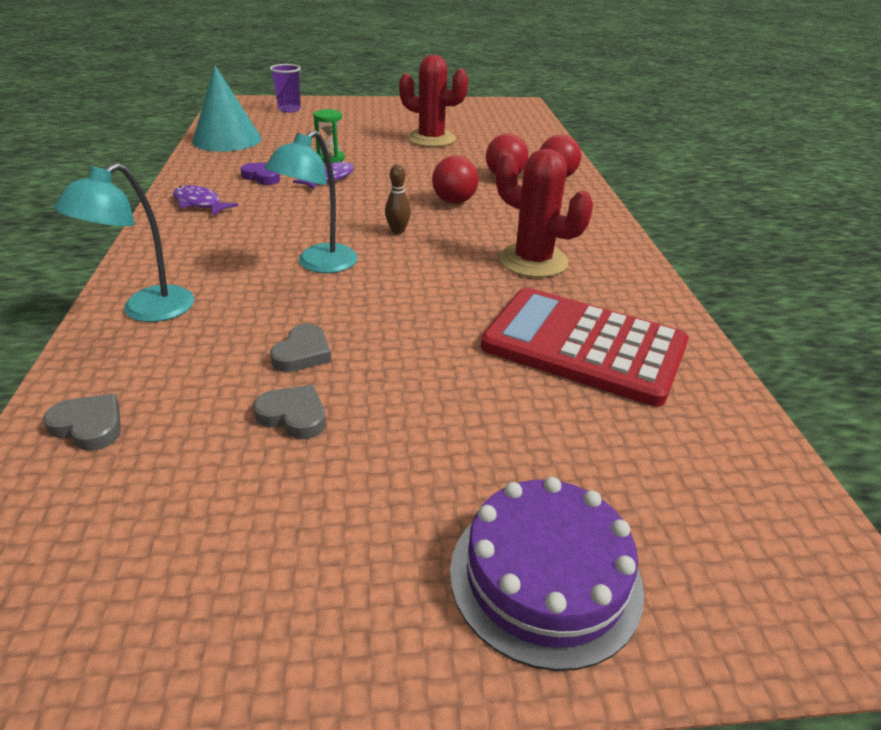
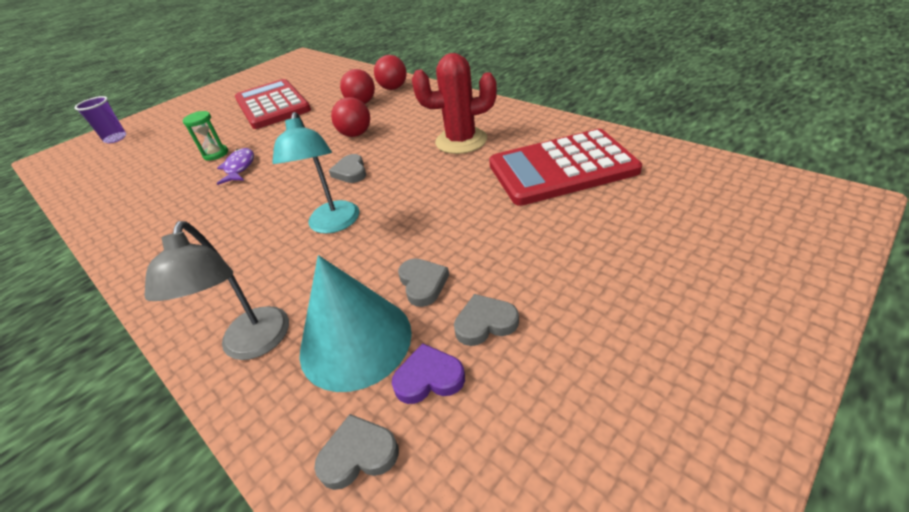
camera: 35 degrees left, 5 degrees up
(146, 311) = (253, 345): turquoise lamp -> grey lamp
(200, 204) = (156, 244): purple fish -> none
(227, 139) = (94, 187): turquoise cone -> turquoise cone (355, 341)
(263, 177) = (180, 195): purple heart -> purple heart (429, 378)
(398, 231) = (351, 172): brown bowling pin -> grey heart
(431, 139) = (272, 105): red cactus -> red calculator
(545, 577) = (737, 290): purple cake -> none

